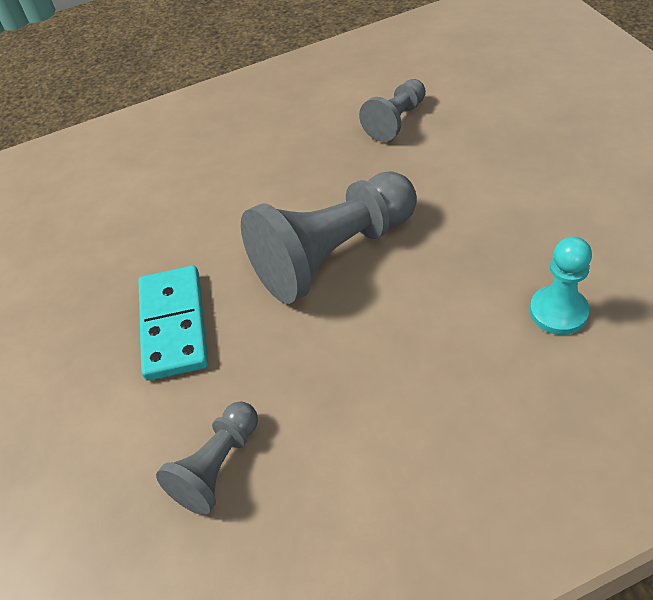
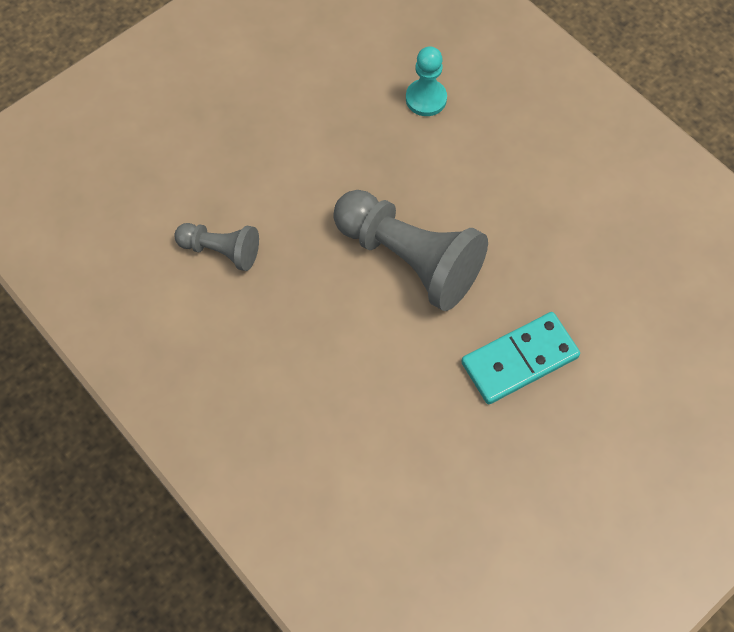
camera: 115 degrees left, 15 degrees up
(217, 466) = (624, 279): grey pawn -> none

